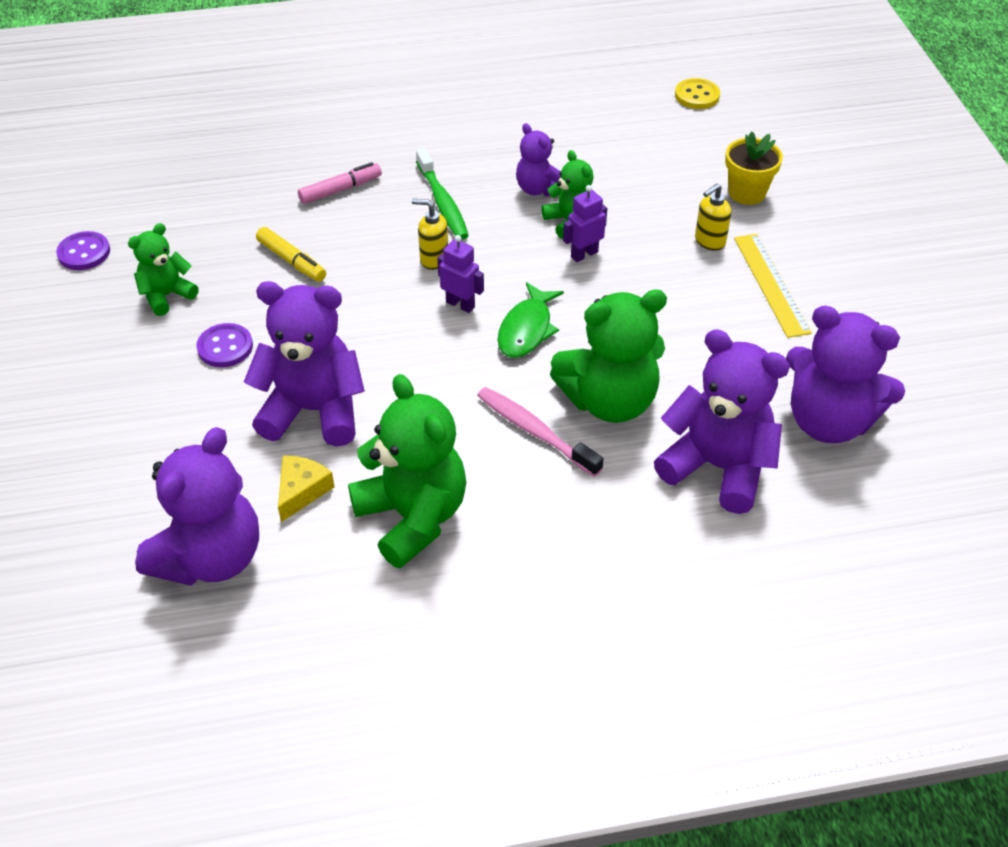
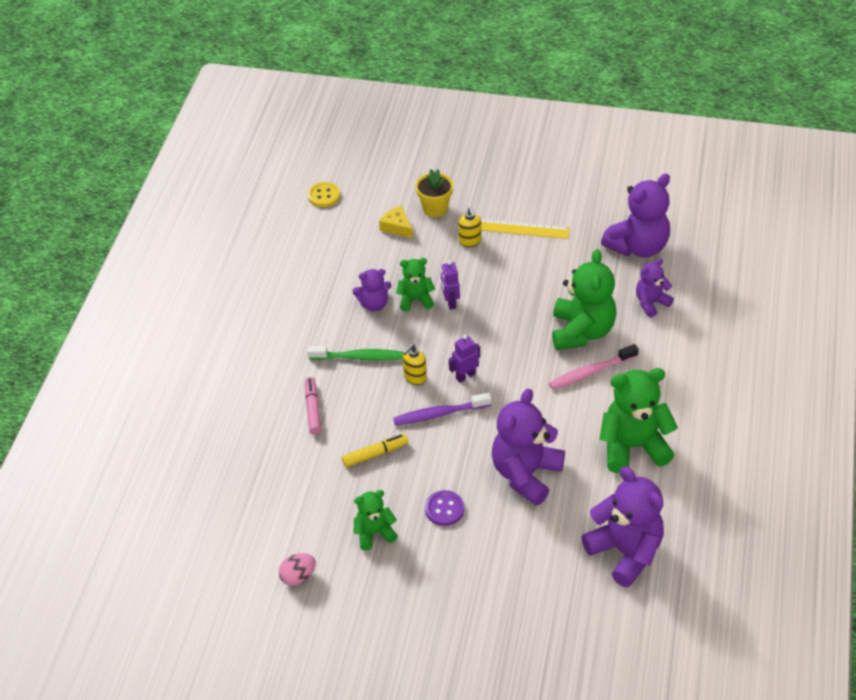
camera: 65 degrees left, 0 degrees up
(84, 253) = (298, 576): purple button -> pink egg
(167, 296) = (374, 533): green teddy bear -> green teddy bear turned 90 degrees clockwise
(301, 491) = (590, 495): yellow cheese -> yellow cheese (397, 227)
(382, 298) = (439, 414): none -> purple toothbrush
(526, 329) = (504, 350): green fish -> none
(717, 467) = (651, 303): purple teddy bear -> purple teddy bear, size x0.55

